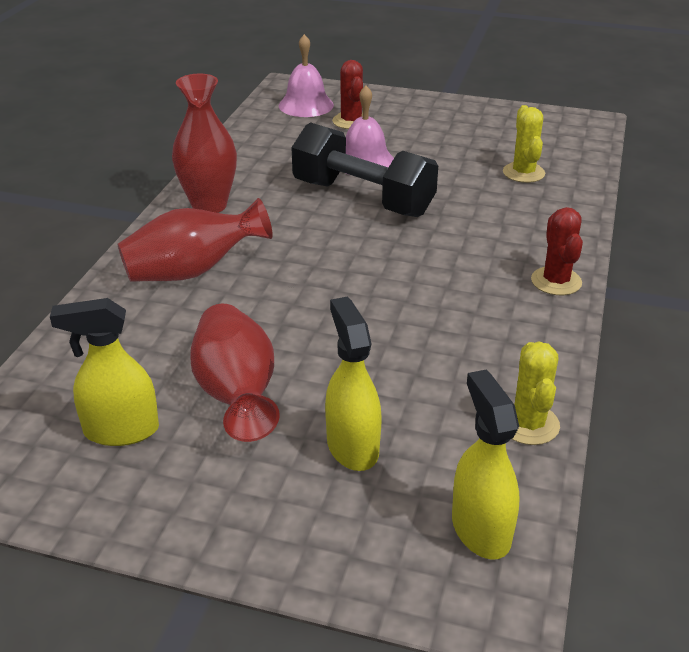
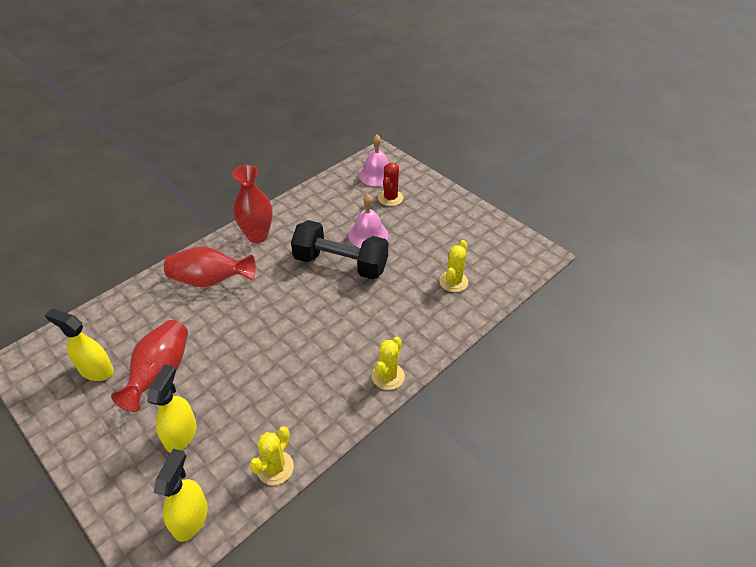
camera: 30 degrees right, 10 degrees up
(363, 198) = (340, 264): black dumbbell -> black dumbbell turned 45 degrees counterclockwise
(556, 281) = (388, 376): red cactus -> yellow cactus

